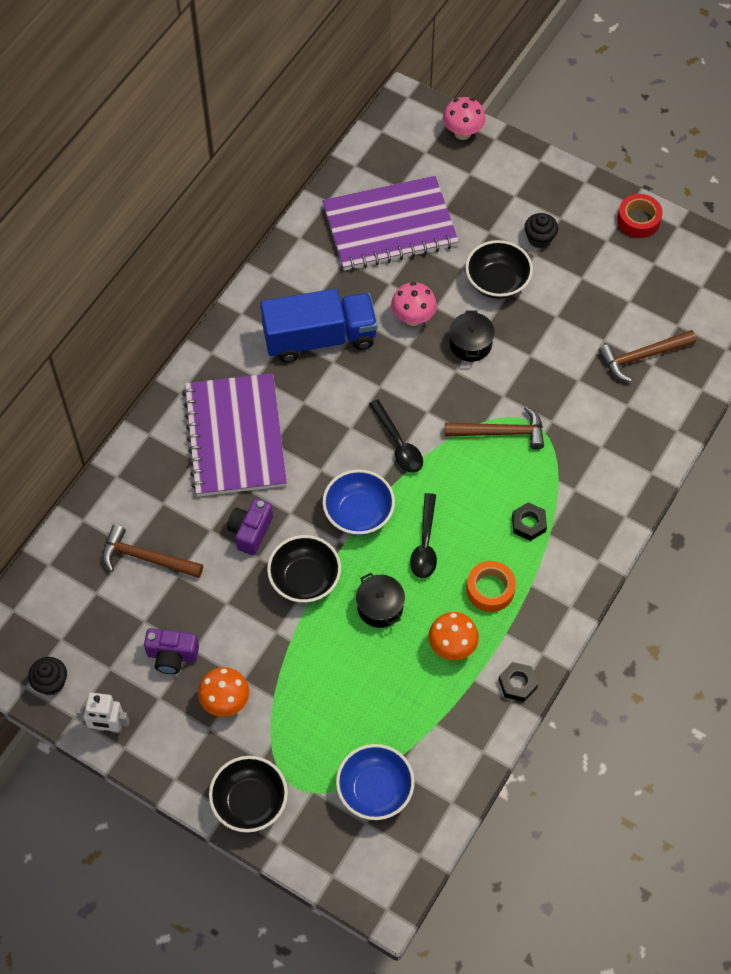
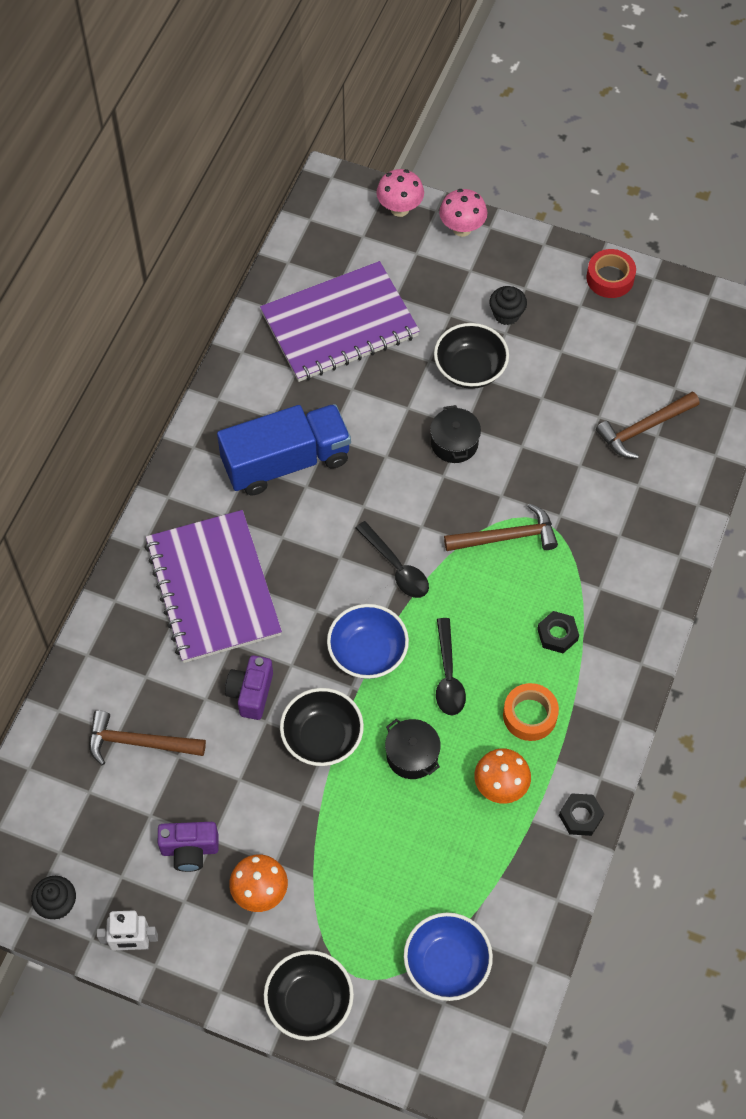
camera: 10 degrees left, 0 degrees up
(413, 318) = (385, 423): pink mushroom -> pink mushroom (462, 228)

